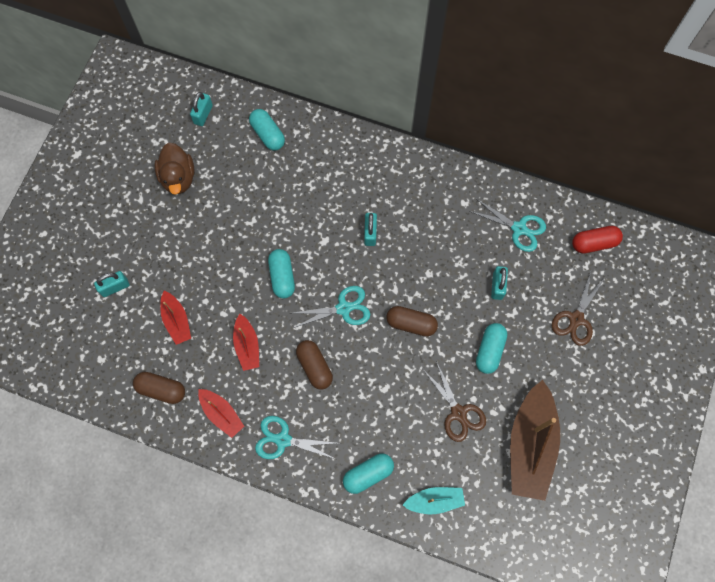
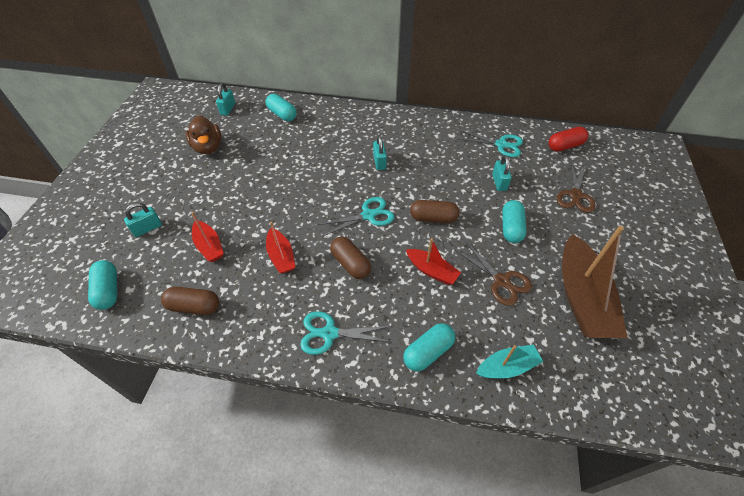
camera: 10 degrees left, 20 degrees down
(221, 414) = (260, 319): red boat -> red boat (431, 271)
(282, 277) = (307, 200): turquoise capsule -> turquoise capsule (108, 290)

